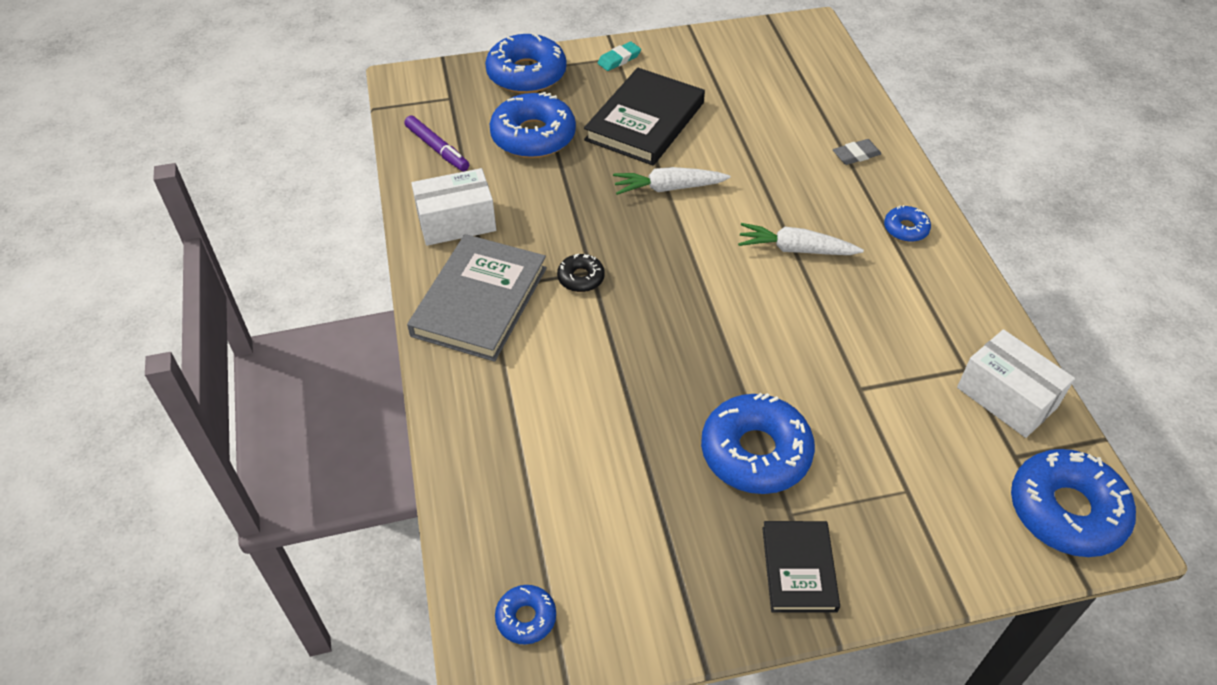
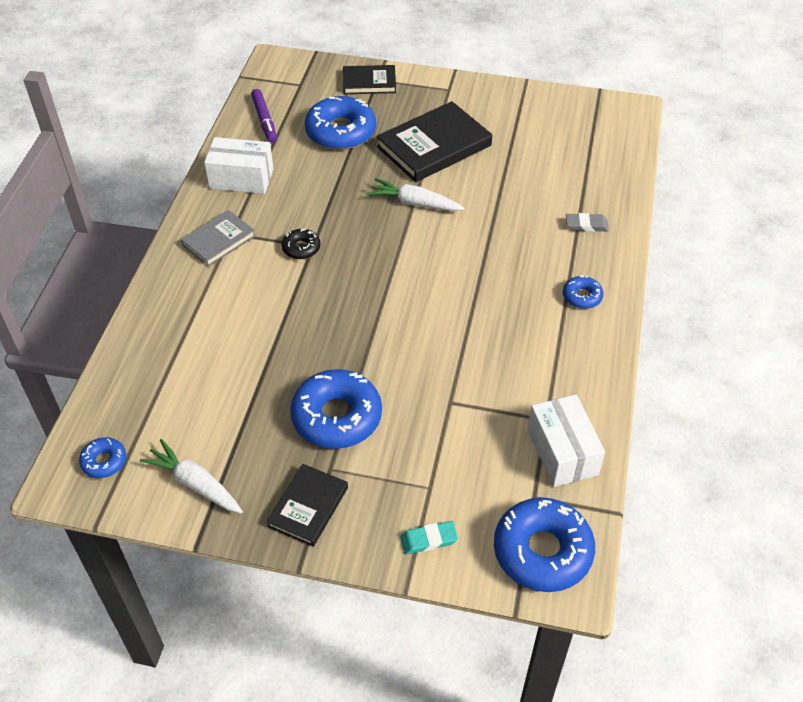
camera: 25 degrees right, 0 degrees up
(480, 301) = (219, 241): grey book -> grey book, size x0.58
(526, 74) = (369, 82): blue donut -> black book
(619, 59) = (449, 91): turquoise eraser -> turquoise eraser (429, 539)
(796, 249) = (479, 282): white carrot -> white carrot (195, 484)

